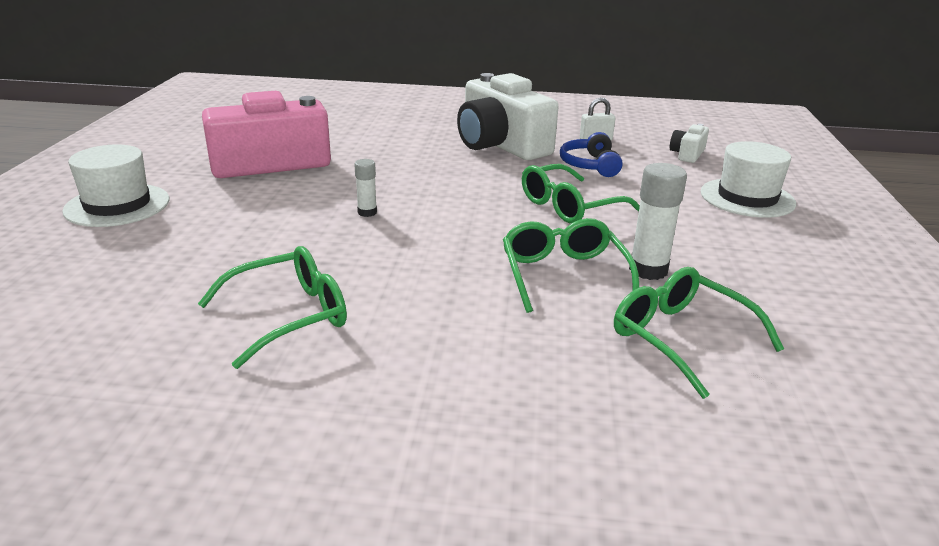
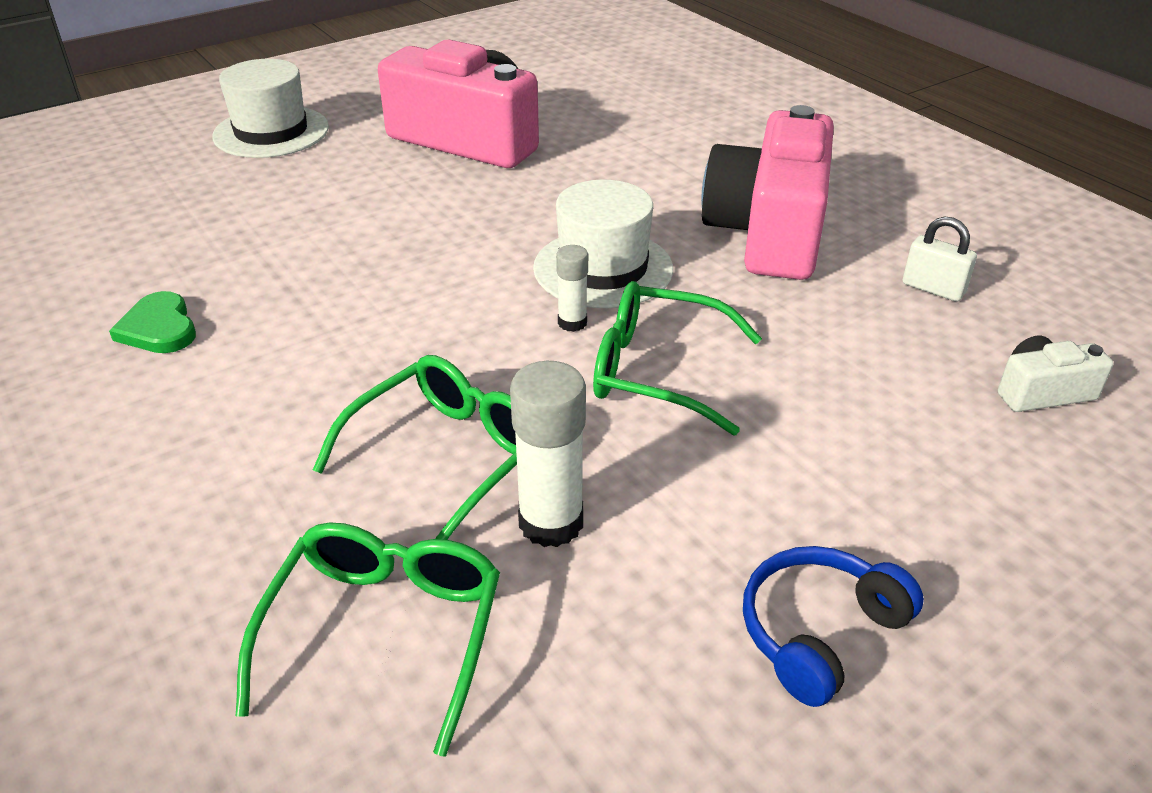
camera: 50 degrees right, 10 degrees up
(289, 316) = (159, 328): green glasses -> green heart
(367, 212) = (432, 250): white glue stick -> white glue stick (572, 323)
(500, 145) = (768, 232): white camera -> pink camera
(590, 165) = (827, 326): blue headphones -> blue headphones (819, 632)
(747, 198) = (966, 525): white hat -> white hat (603, 268)

